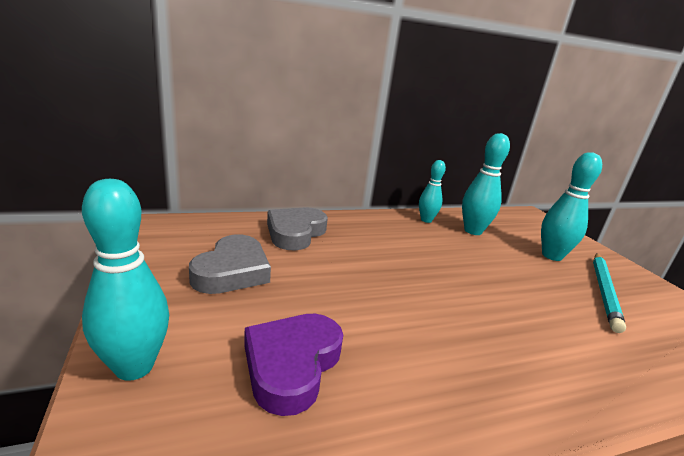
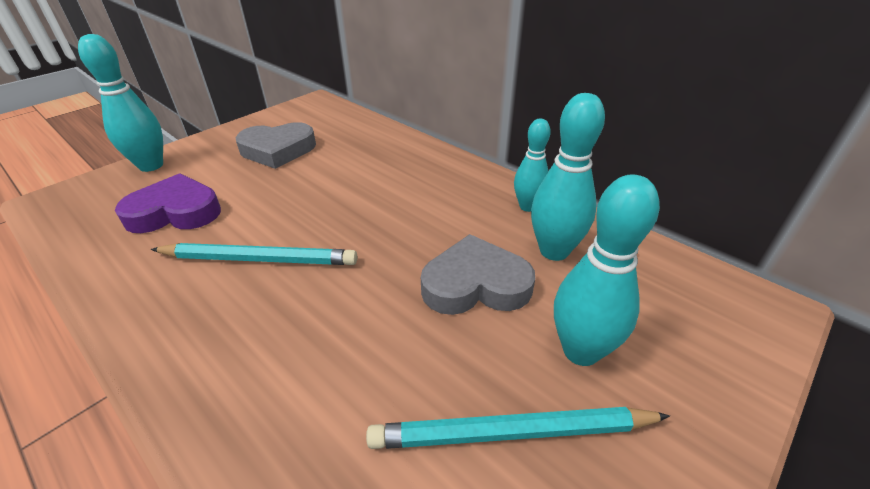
camera: 65 degrees right, 15 degrees up
(295, 233) = (374, 148): grey heart -> grey heart (475, 284)
(421, 329) = (259, 259): none -> turquoise pencil

